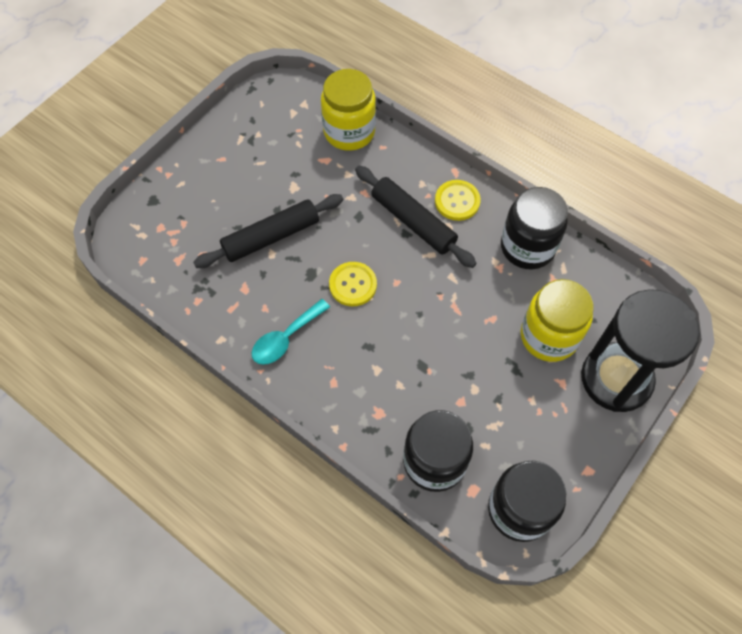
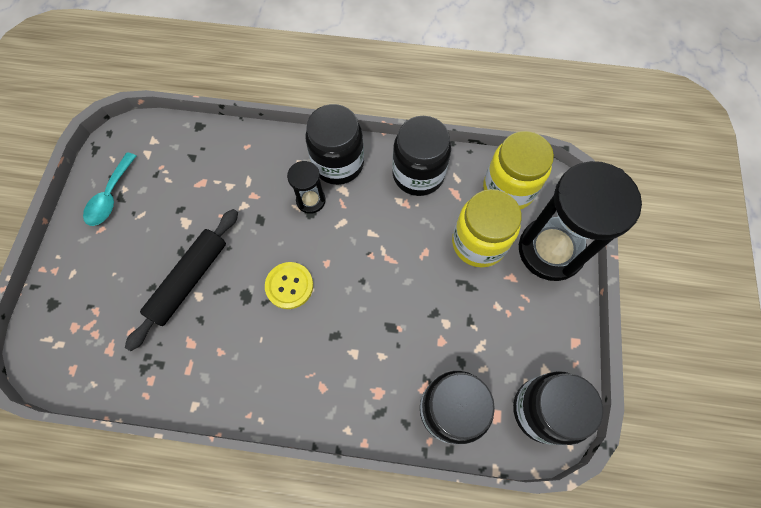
camera: 30 degrees left, 5 degrees up
(285, 338) = (255, 370): turquoise spoon -> turquoise spoon (110, 196)
(349, 132) = (209, 146): yellow jar -> yellow jar (508, 189)
(413, 222) = (311, 200): black rolling pin -> black hourglass
(457, 201) = (338, 163): yellow button -> black jar

